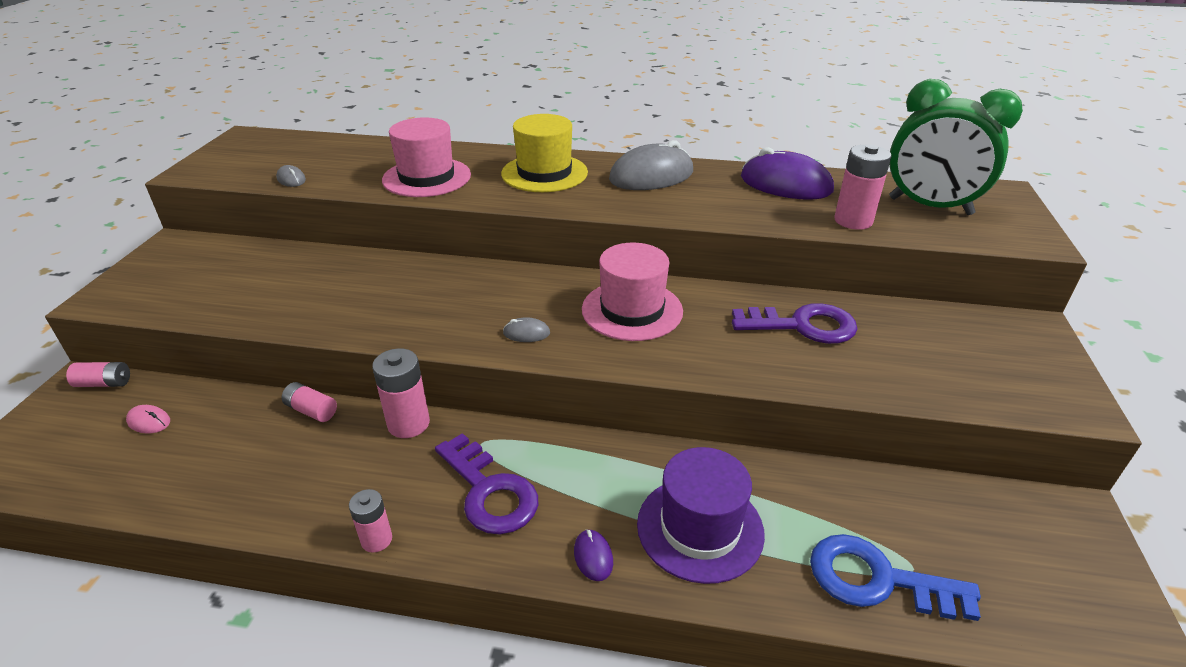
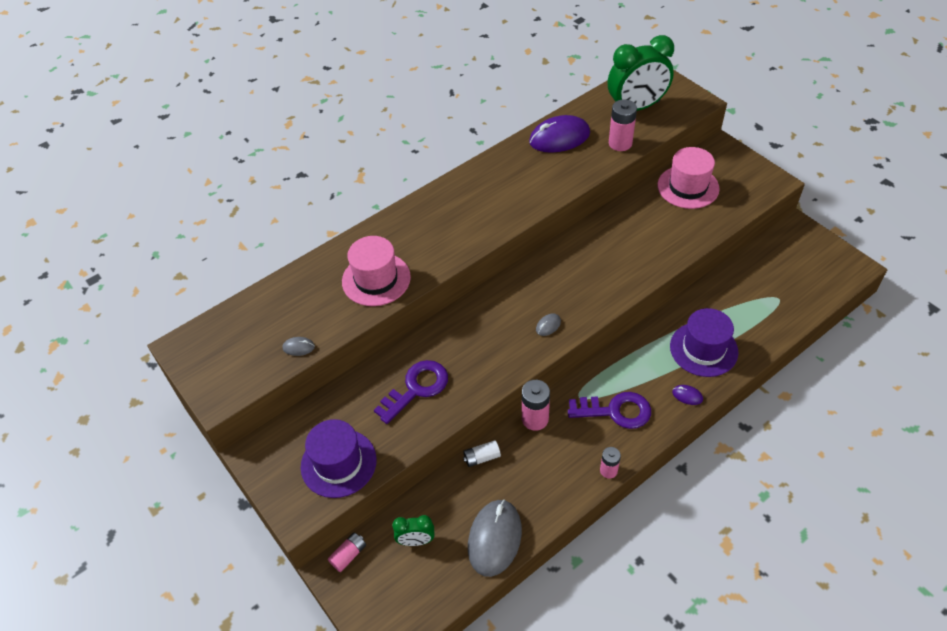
camera: 45 degrees left, 15 degrees up
(149, 421) = (416, 541): pink mouse -> green clock
(189, 291) = (338, 463): none -> purple hat
(312, 410) = (481, 457): pink battery -> white battery
(544, 173) = (433, 223): yellow hat -> none
(632, 310) = (570, 272): pink hat -> pink hat (688, 187)
(651, 176) = (490, 181): grey mouse -> grey mouse (494, 538)
(803, 326) = (646, 219): purple key -> purple key (417, 388)
(877, 580) = (774, 313): blue key -> none

